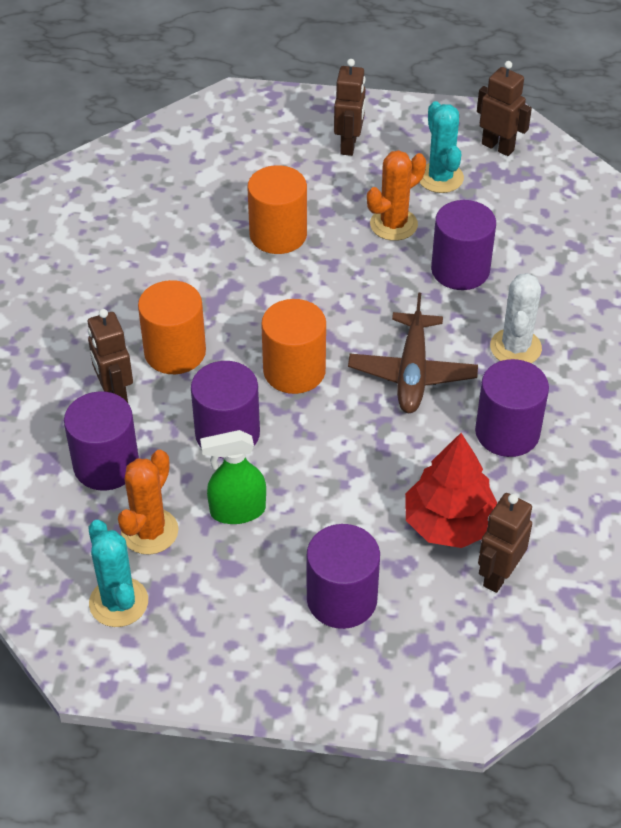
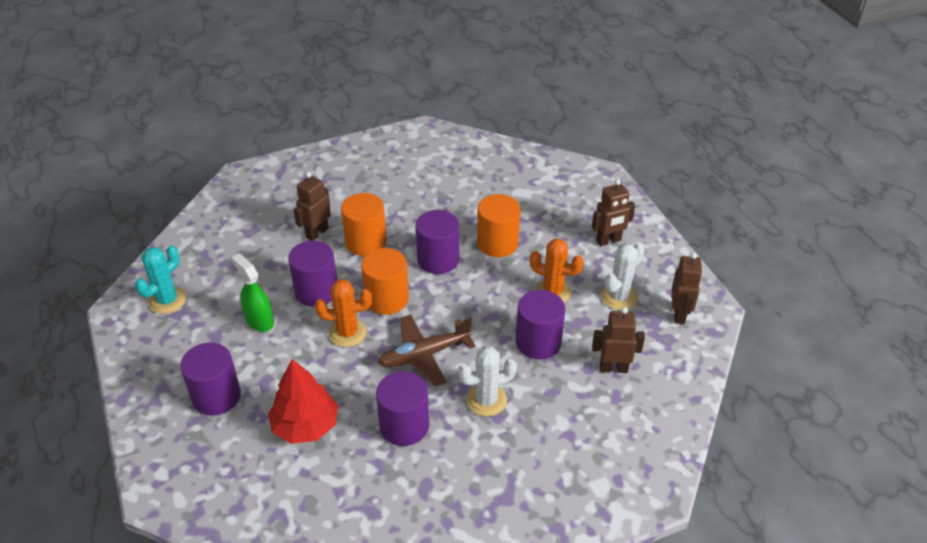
camera: 60 degrees right, 5 degrees down
(106, 465) = (262, 252): purple cylinder -> purple cylinder (438, 259)
(149, 531) = (224, 291): orange cactus -> orange cactus (347, 333)
(440, 178) = (619, 297): turquoise cactus -> white cactus
(498, 575) = (275, 469): brown robot -> brown robot (613, 368)

